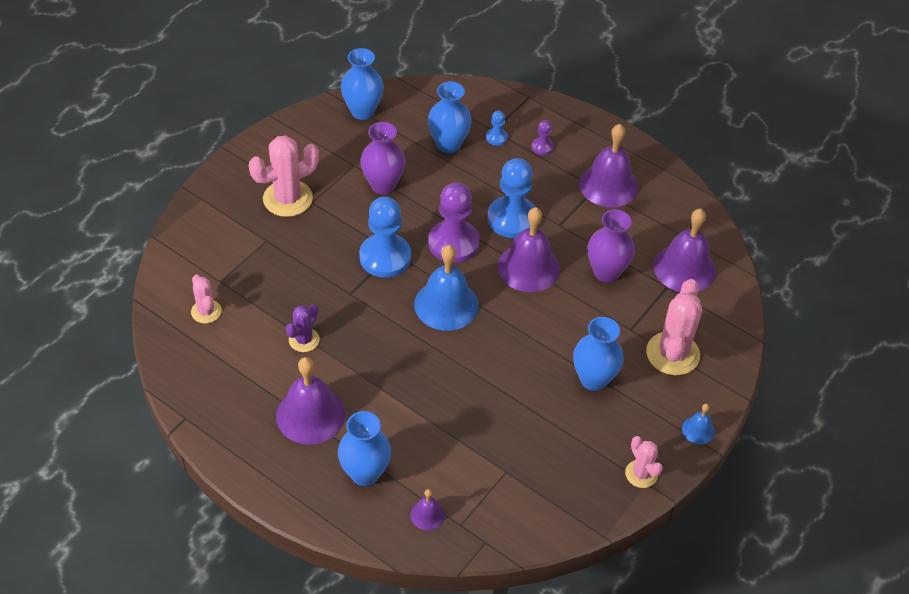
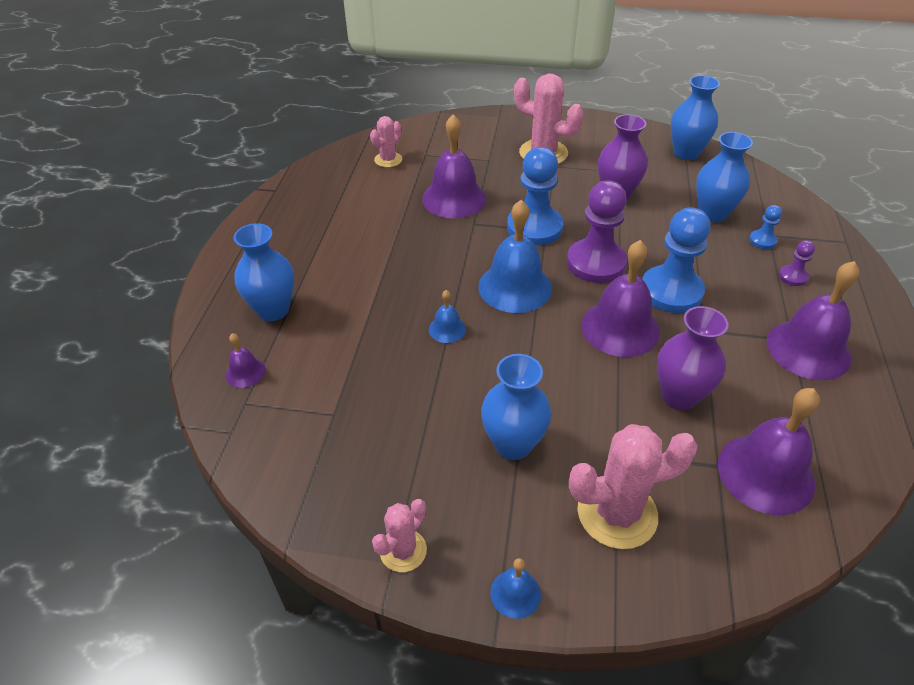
camera: 65 degrees right, 5 degrees down
(304, 340) = (399, 218): purple cactus -> none
(310, 415) = (320, 252): purple bell -> purple bell (454, 198)
(464, 367) = (447, 329): none -> blue bell

